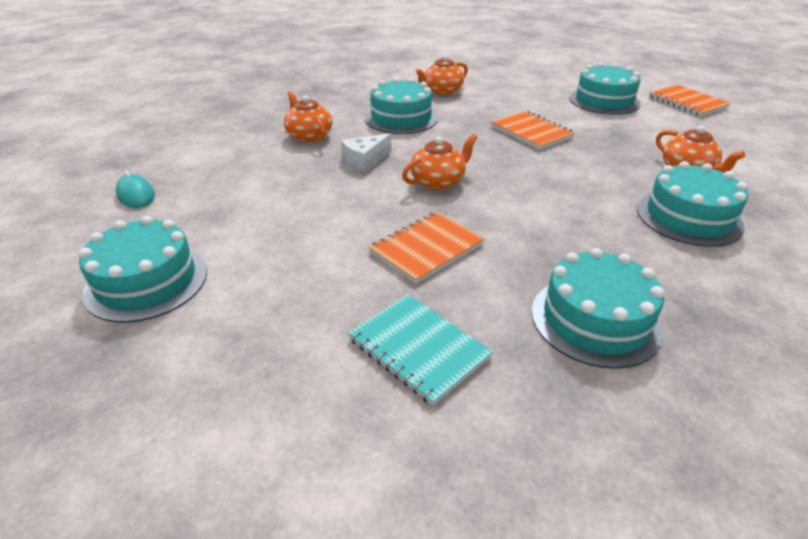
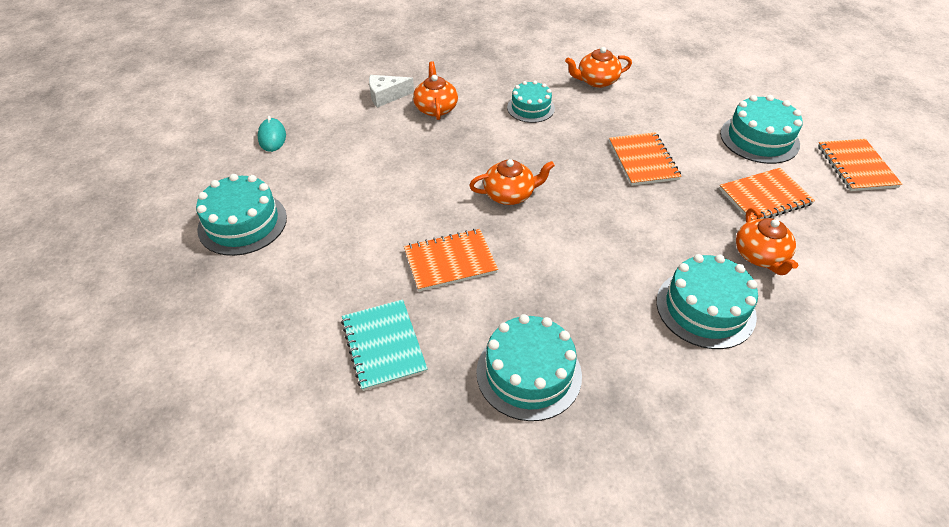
camera: 25 degrees right, 10 degrees up
(365, 161) = (464, 152): white cheese -> white cheese (386, 96)
(401, 118) = (530, 108): turquoise cake -> turquoise cake, size x0.66
(647, 133) = (765, 197): none -> orange notebook

